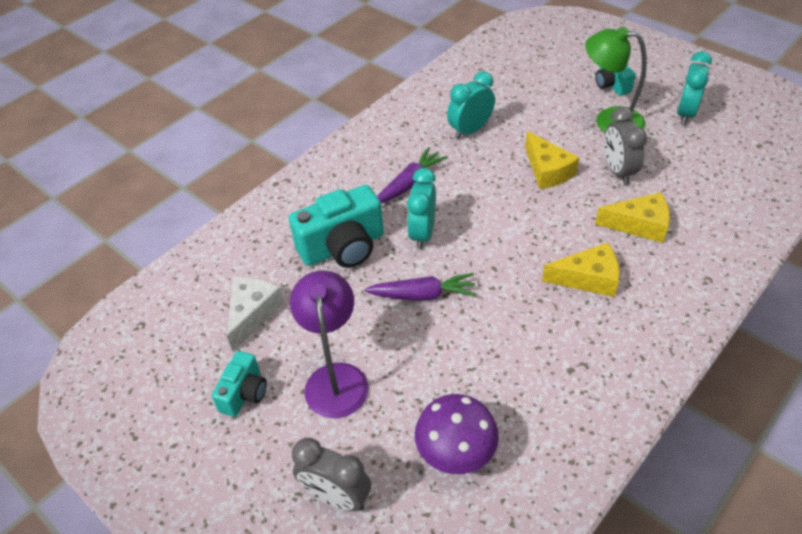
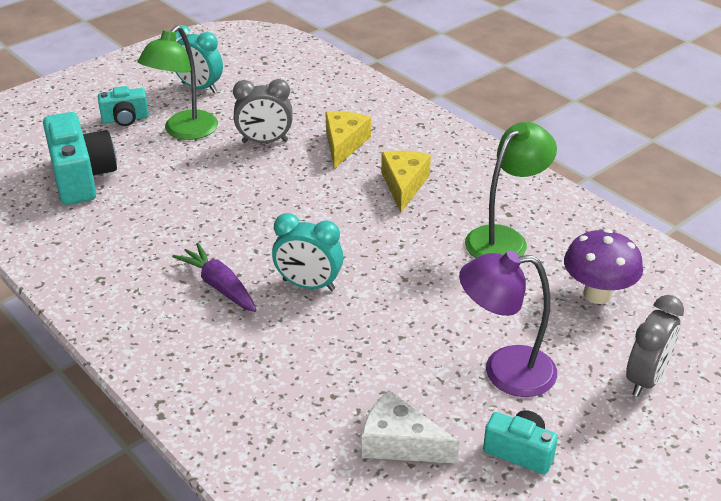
camera: 85 degrees left, 10 degrees down
(343, 247) = (310, 353): turquoise camera -> turquoise camera (82, 177)
(423, 295) = (401, 294): purple carrot -> none
(470, 130) = (146, 227): turquoise clock -> none
(525, 368) = (504, 239): none -> green lamp
(547, 170) = (244, 183): yellow cheese -> none

